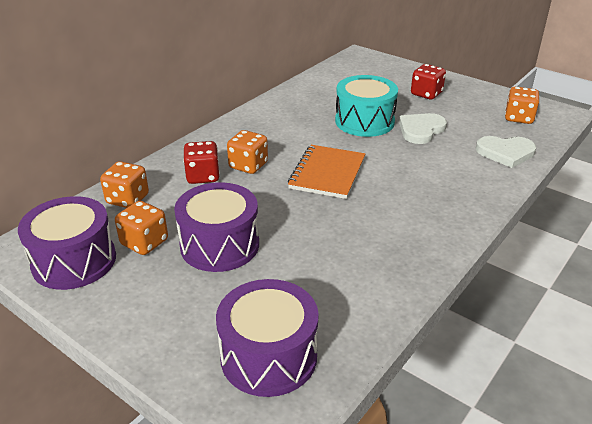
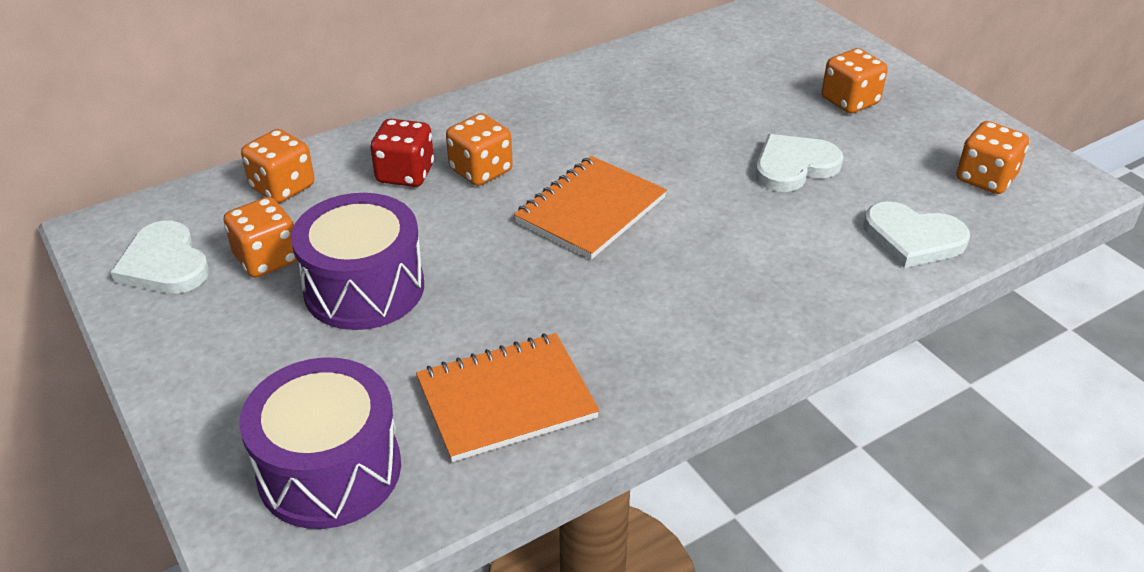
camera: 20 degrees right, 5 degrees up
(74, 261) = (165, 264): purple drum -> white heart
(350, 286) = (506, 399): none -> orange notebook
(364, 121) = (709, 132): turquoise drum -> none
(426, 94) = (850, 101): red dice -> orange dice

